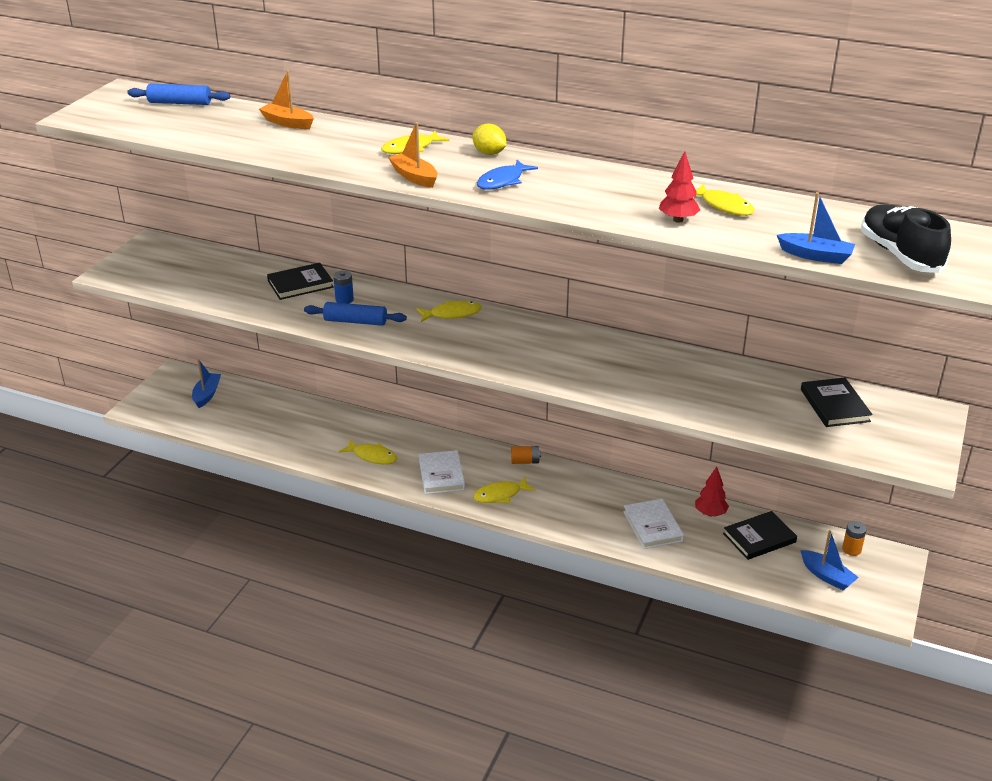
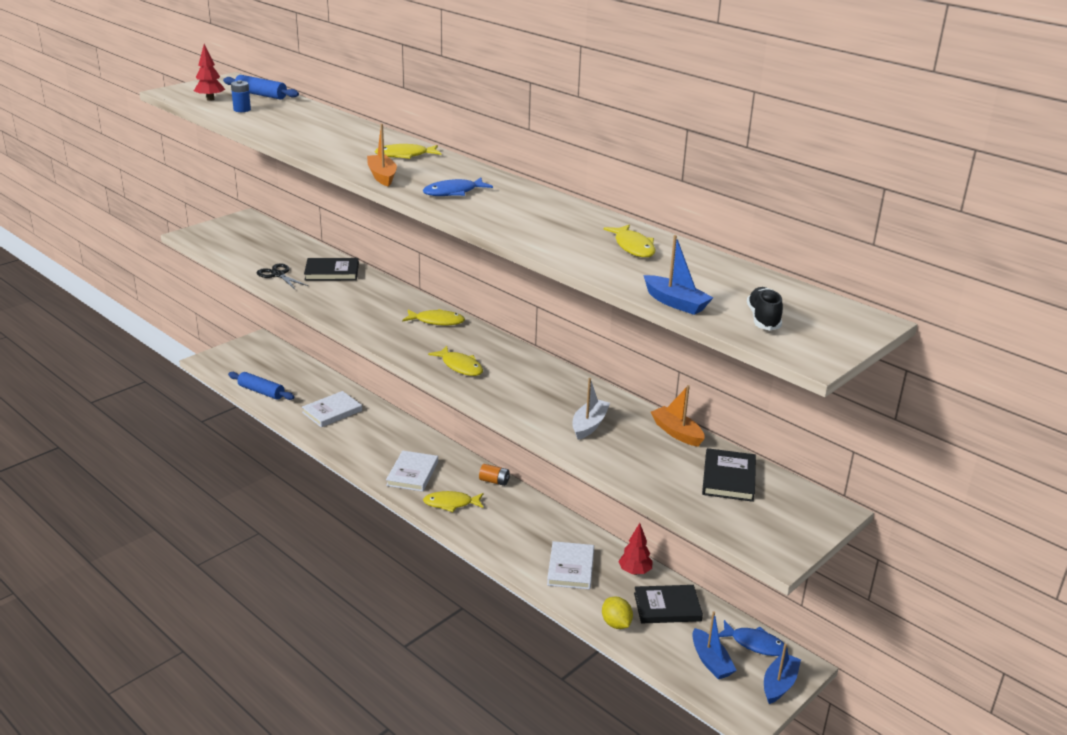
camera: 20 degrees right, 5 degrees down
(207, 394) = (270, 362): blue boat -> blue boat (779, 684)
(246, 299) = (278, 274): none -> black scissors
(287, 123) = (327, 121): orange boat -> orange boat (677, 433)
(313, 431) = (332, 412): none -> white book
(344, 299) = (356, 291): blue battery -> blue battery (242, 110)
(355, 321) = (350, 310): blue rolling pin -> blue rolling pin (261, 392)
(372, 456) = (365, 443): yellow fish -> yellow fish (460, 366)
(489, 153) = (467, 170): yellow lemon -> yellow lemon (616, 624)
(678, 220) = (576, 249): red tree -> red tree (210, 99)
(679, 386) = (589, 425): none -> white boat
(851, 549) = (755, 644): orange battery -> blue fish
(900, 255) = (763, 319): black shoe -> black shoe, size x0.60

